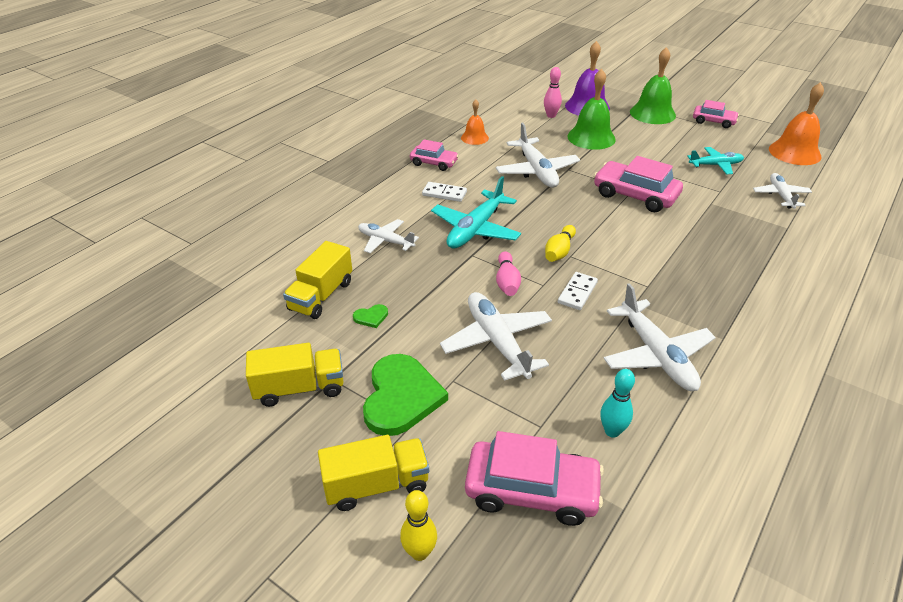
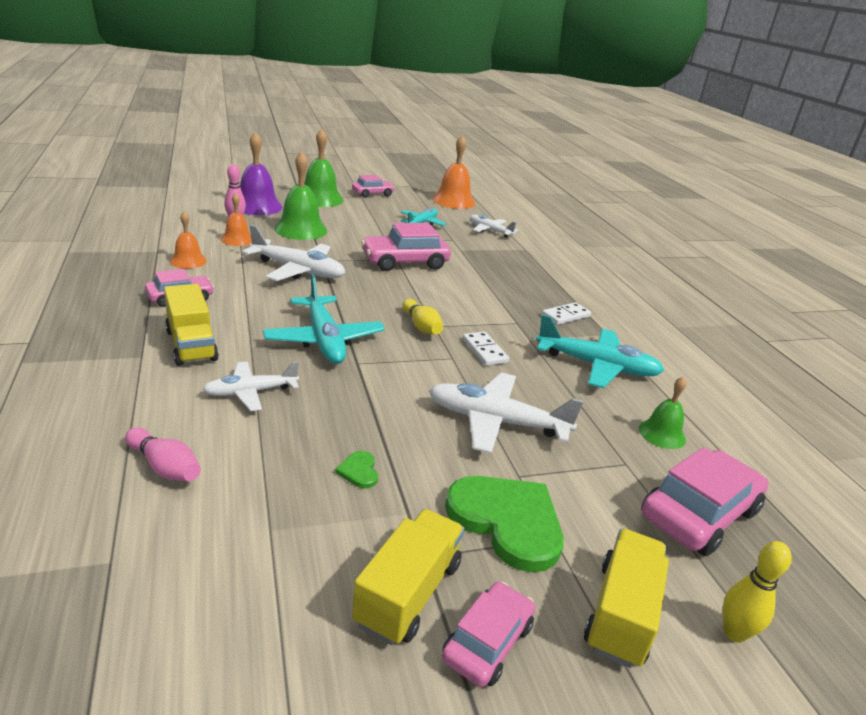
camera: 55 degrees left, 10 degrees down
(296, 436) = (487, 642): none -> pink car
(321, 296) = (269, 485): yellow truck -> yellow truck (191, 345)
(371, 317) = (359, 471): green heart -> green heart turned 150 degrees clockwise
(444, 194) = (240, 321): white domino -> white domino (566, 316)
(507, 282) = (423, 370): pink bowling pin -> pink bowling pin (165, 467)
(530, 131) = (237, 239): none -> orange bell
(612, 431) = (662, 434): turquoise bowling pin -> green bell
(656, 355) = (597, 366): white plane -> turquoise plane

